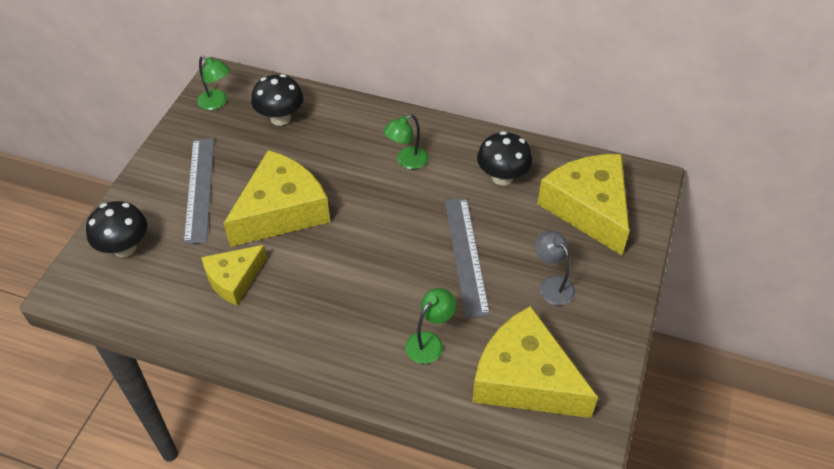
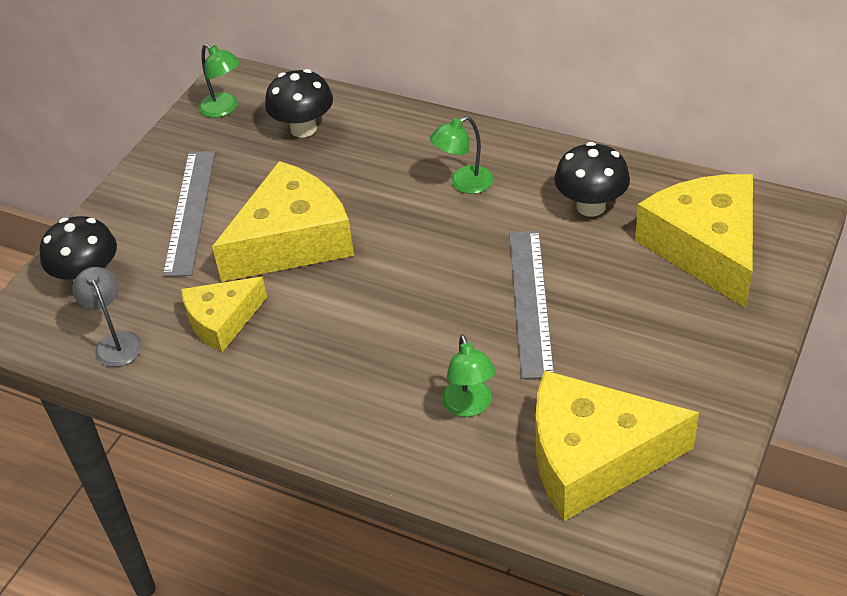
camera: 10 degrees right, 5 degrees down
(429, 342) = (469, 406): green lamp -> green lamp turned 120 degrees clockwise
(525, 379) = (593, 457): yellow cheese -> yellow cheese turned 45 degrees counterclockwise
(552, 285) = (643, 342): grey lamp -> grey lamp (116, 342)

